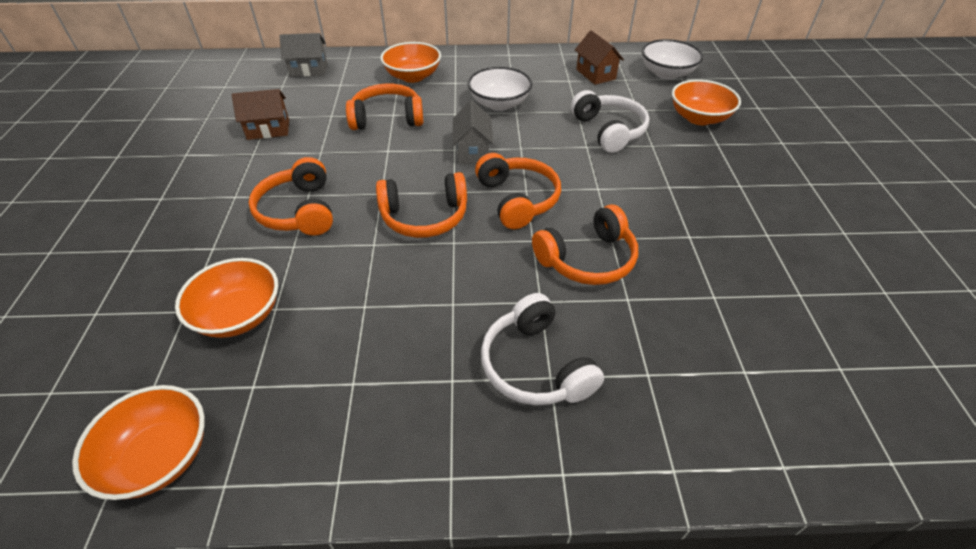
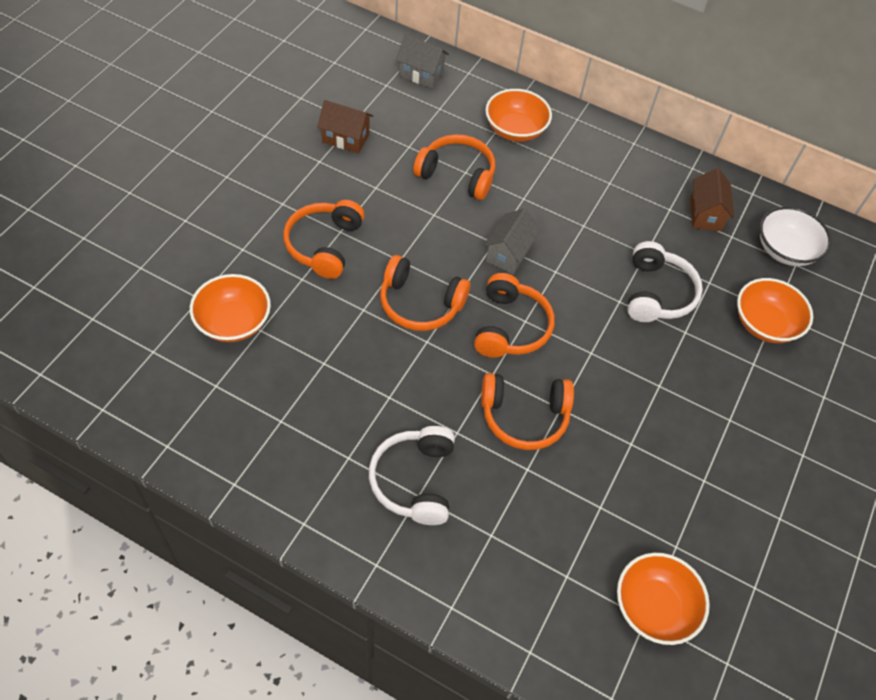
camera: 25 degrees right, 10 degrees up
(159, 456) = (138, 404): orange bowl -> orange bowl (654, 607)
(499, 104) = (575, 207): white bowl -> none

